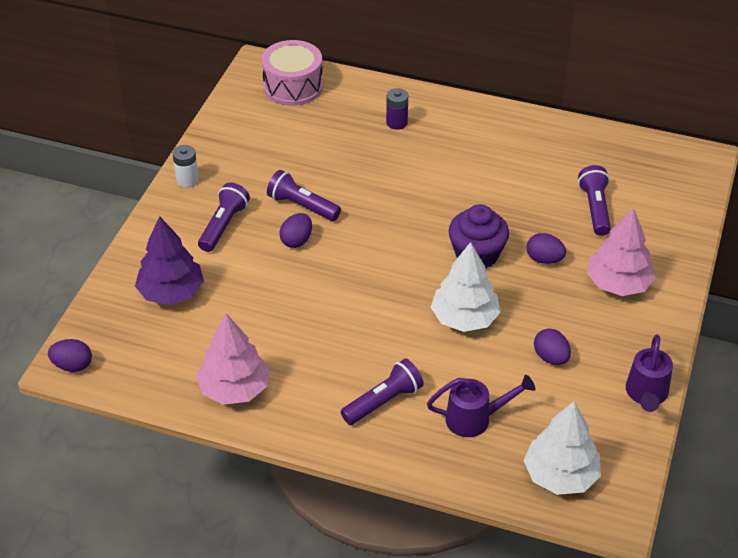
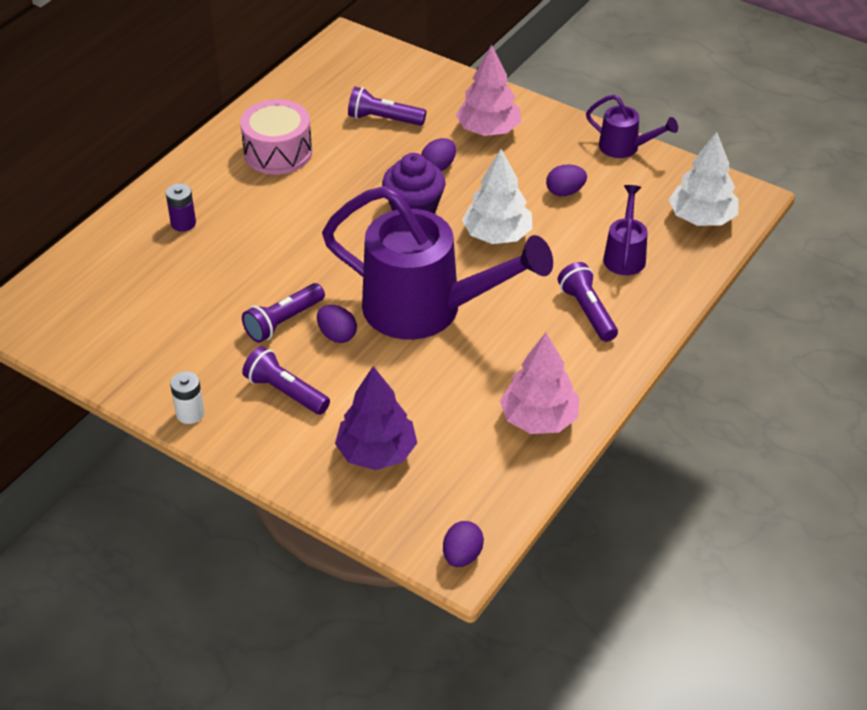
camera: 75 degrees left, 0 degrees up
(293, 86) = (68, 294): pink drum -> pink drum (278, 152)
(347, 289) = (426, 309): none -> purple watering can

